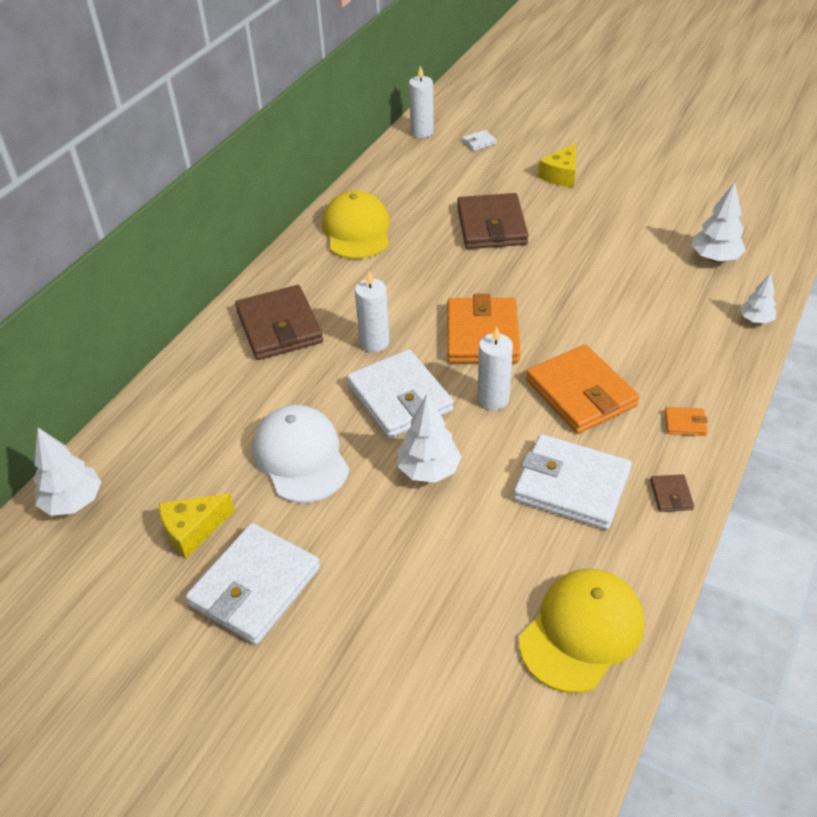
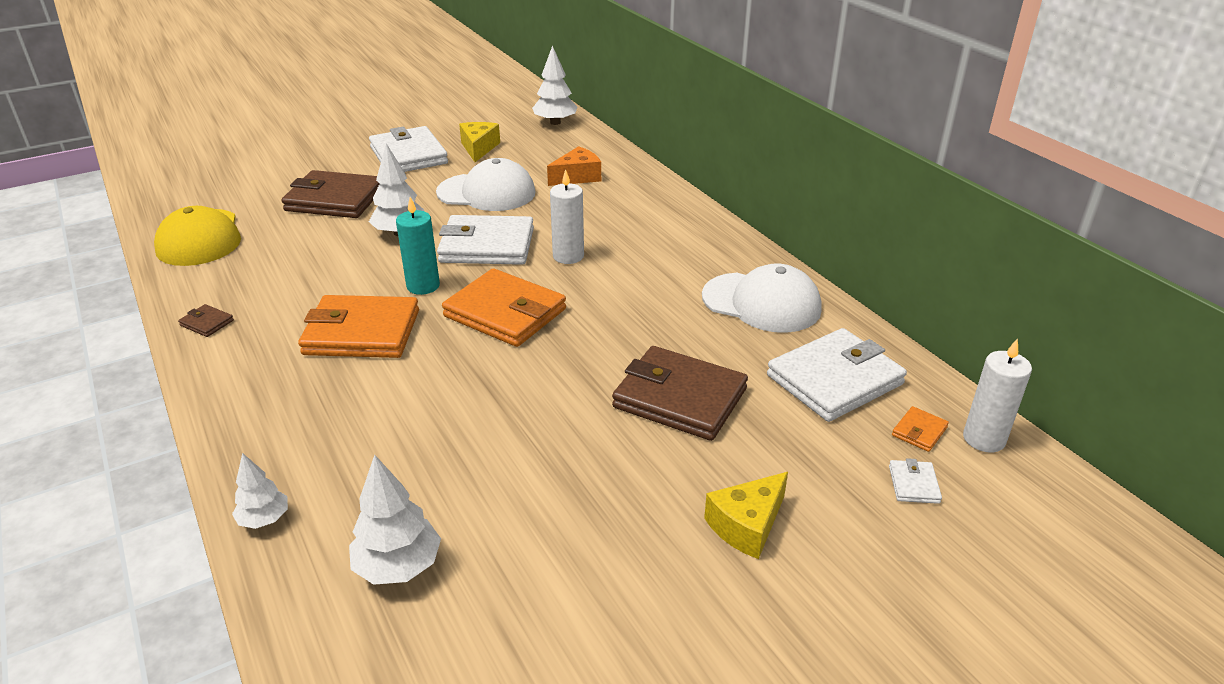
camera: 120 degrees right, 10 degrees down
(218, 409) = (577, 177): none -> orange cheese
(279, 327) = (645, 221): brown wallet -> brown wallet (335, 200)
(356, 230) = (761, 303): yellow cap -> white cap
(493, 399) = (423, 286): white candle -> turquoise candle
(561, 175) = (747, 525): yellow cheese -> yellow cheese turned 105 degrees counterclockwise
(571, 486) = (291, 283): white wallet -> white wallet (834, 380)
(685, 423) = (244, 372): orange wallet -> orange wallet (919, 431)

